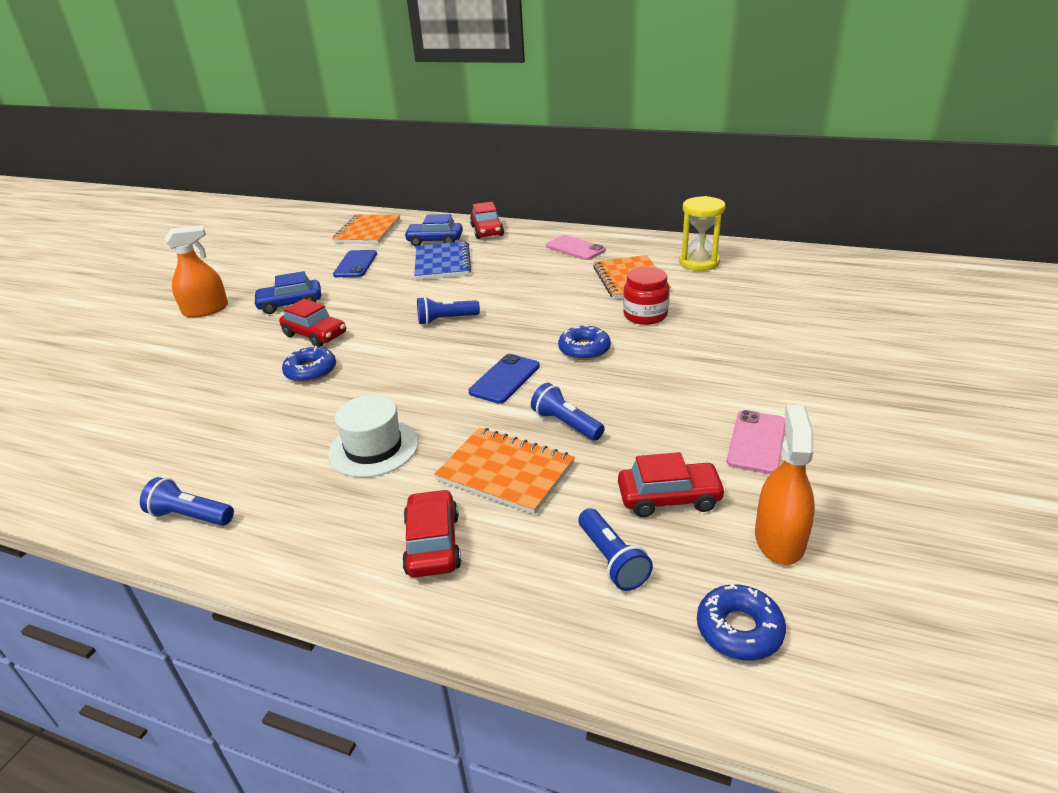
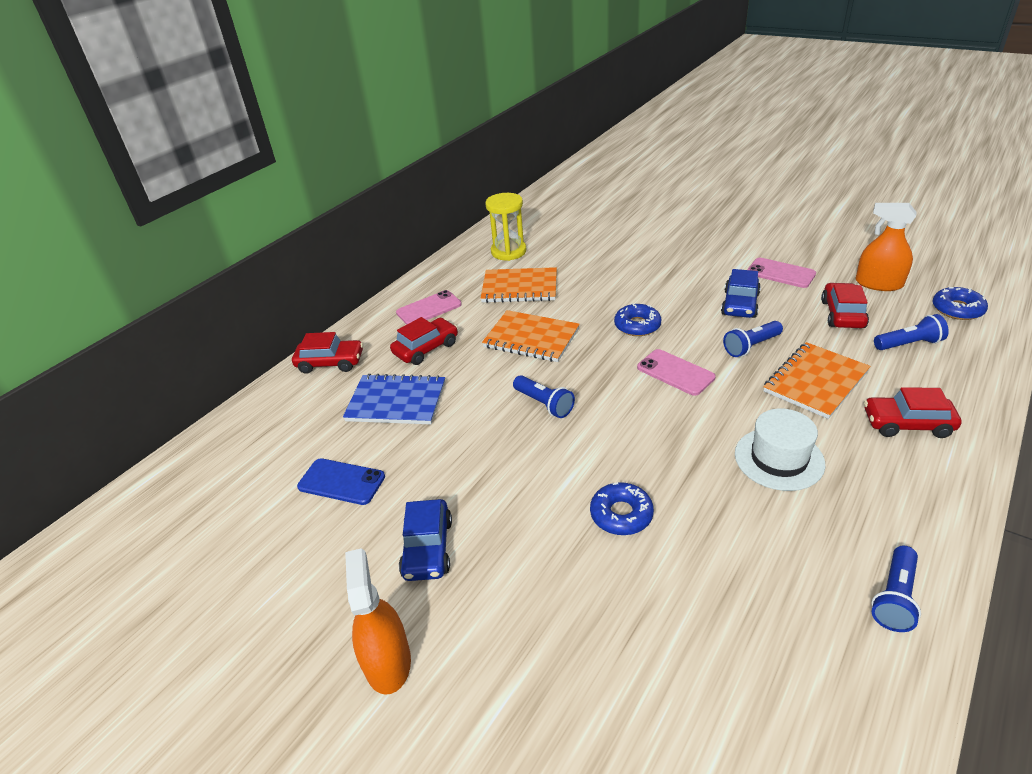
camera: 75 degrees left, 5 degrees up
(315, 335) = (531, 515): red car -> red car (426, 348)
(367, 231) = (232, 471): orange notebook -> orange notebook (531, 338)
(435, 241) = (324, 406): blue car -> blue car (740, 304)
(446, 320) = (544, 404): blue flashlight -> blue flashlight turned 45 degrees counterclockwise
(505, 379) = (675, 372): blue phone -> pink phone
(645, 315) = (590, 289): red jar -> none

